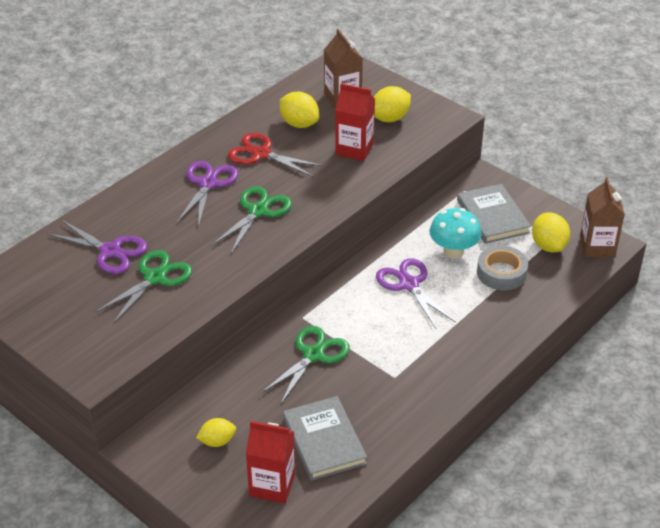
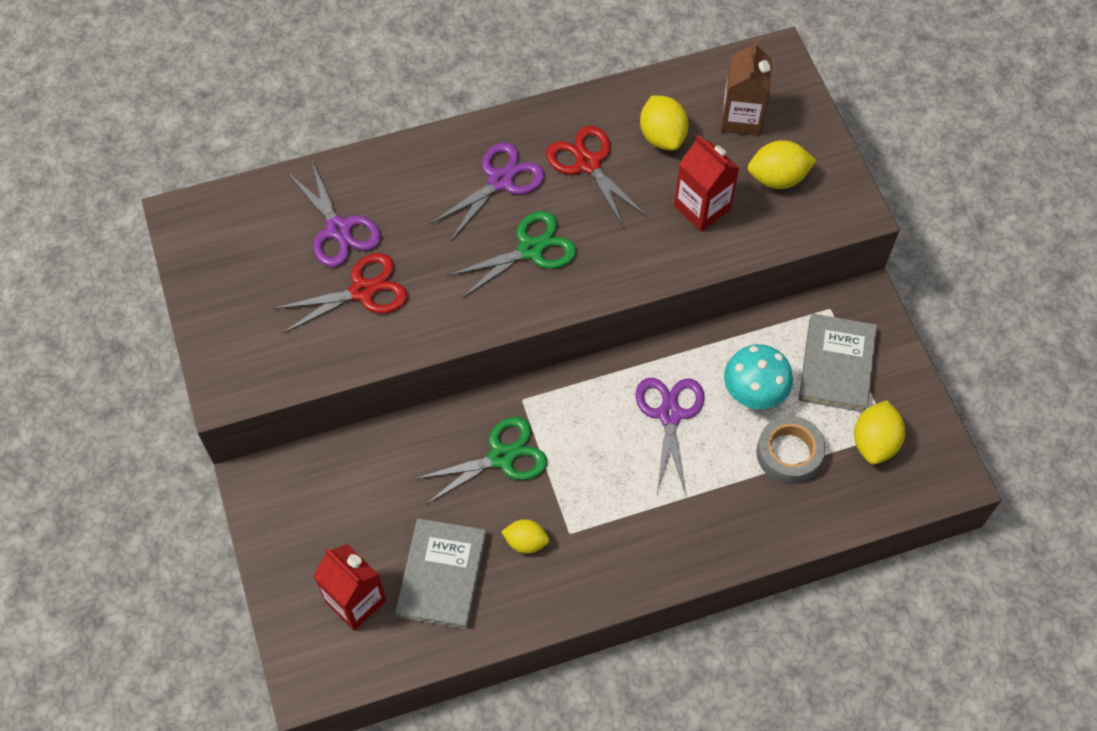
camera: 30 degrees right, 20 degrees up
(155, 278) = (362, 291): green scissors -> red scissors
(217, 441) = (334, 515): yellow lemon -> yellow lemon (526, 542)
(597, 246) = (934, 474): brown carton -> none

